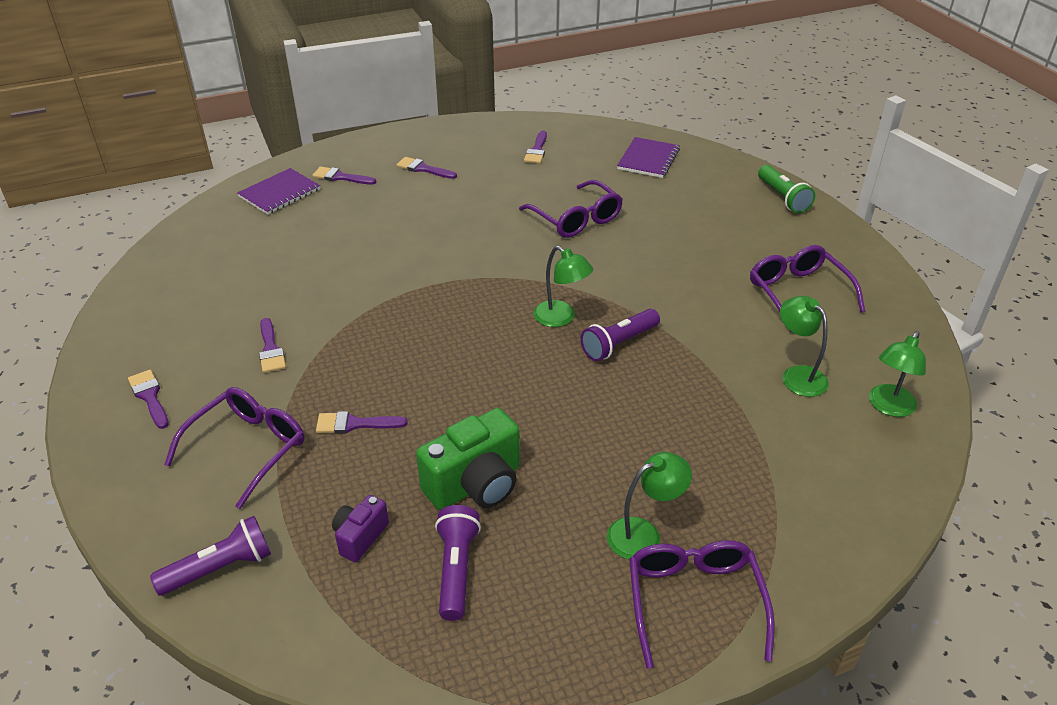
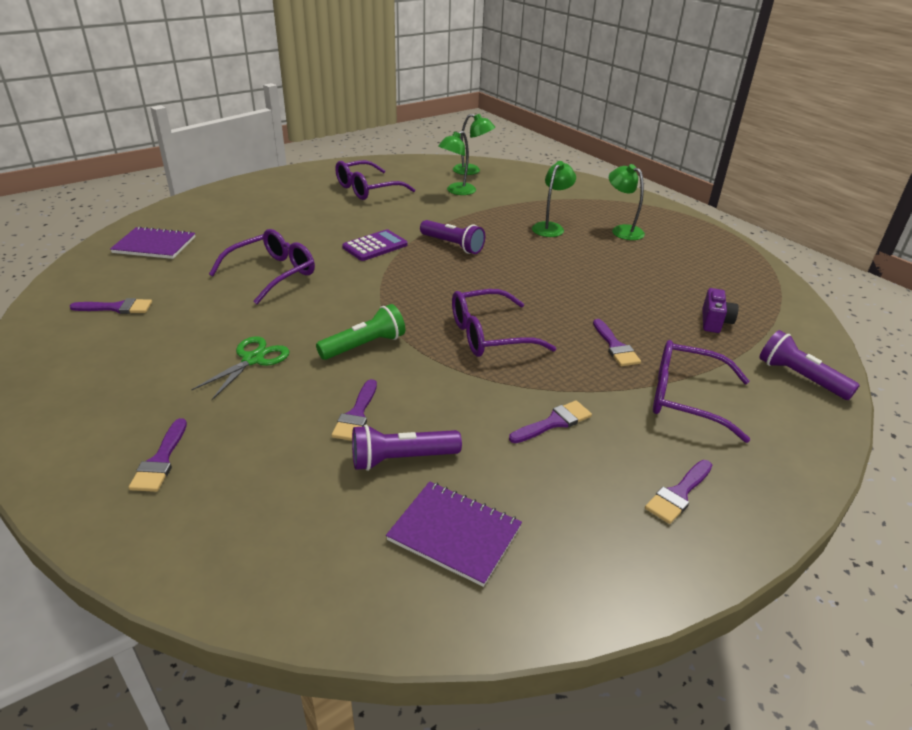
camera: 105 degrees left, 5 degrees down
(279, 193) = (205, 519): purple notebook -> purple notebook (454, 534)
(360, 537) = (714, 322): purple camera -> purple camera turned 90 degrees counterclockwise
(423, 169) = (148, 386): purple brush -> purple brush (356, 415)
(436, 209) = (253, 359): none -> green scissors
(456, 569) = (702, 283): purple flashlight -> purple flashlight (401, 459)
(475, 485) = (631, 285): green camera -> none
(561, 318) = (431, 269): green lamp -> green lamp (550, 227)
(626, 285) = (375, 246): none -> purple calculator
(694, 601) = (654, 217): purple glasses -> purple glasses (489, 335)
(782, 198) = (234, 191): green flashlight -> green flashlight (364, 346)

